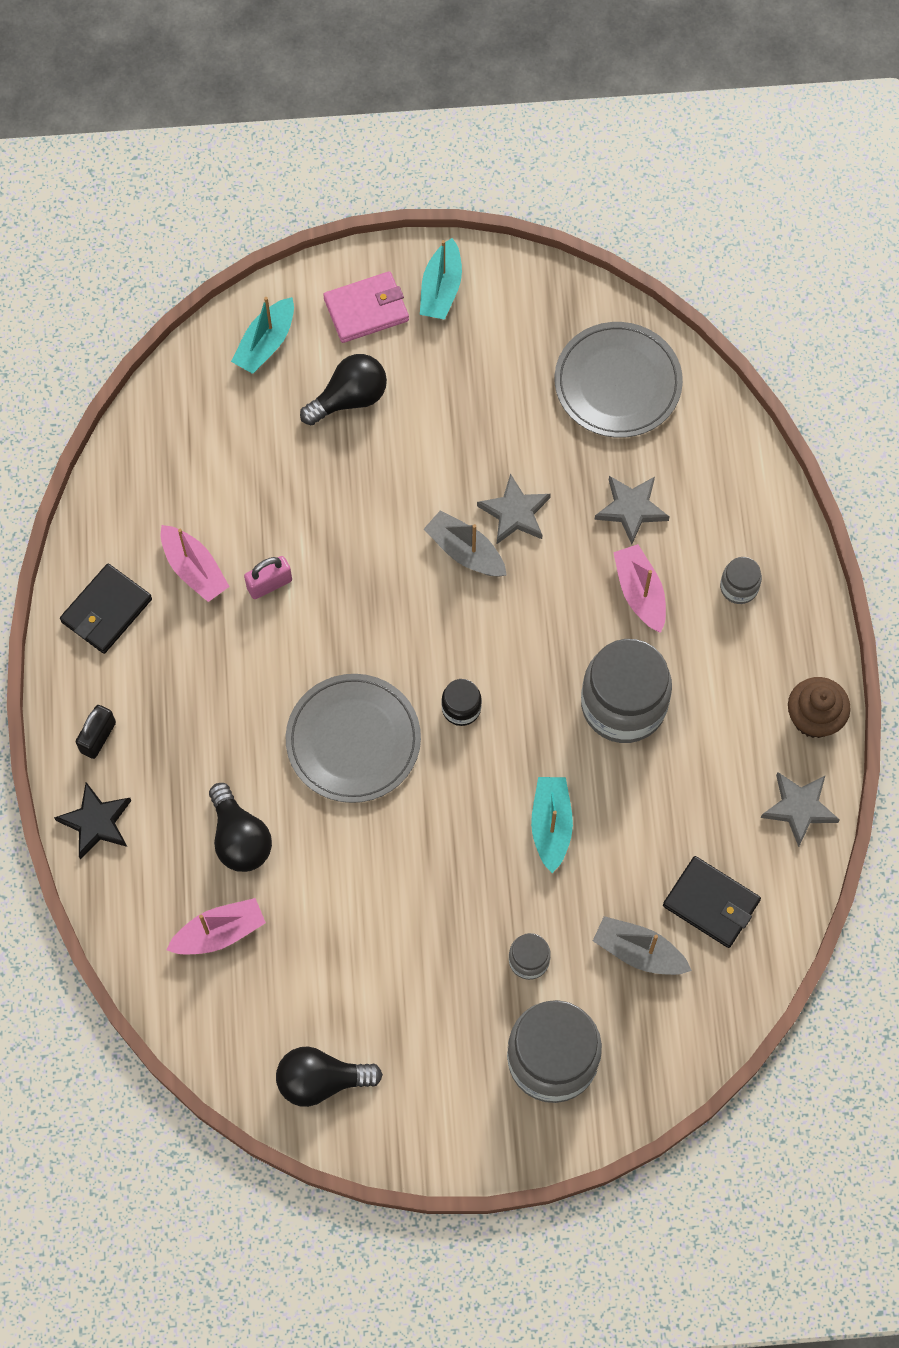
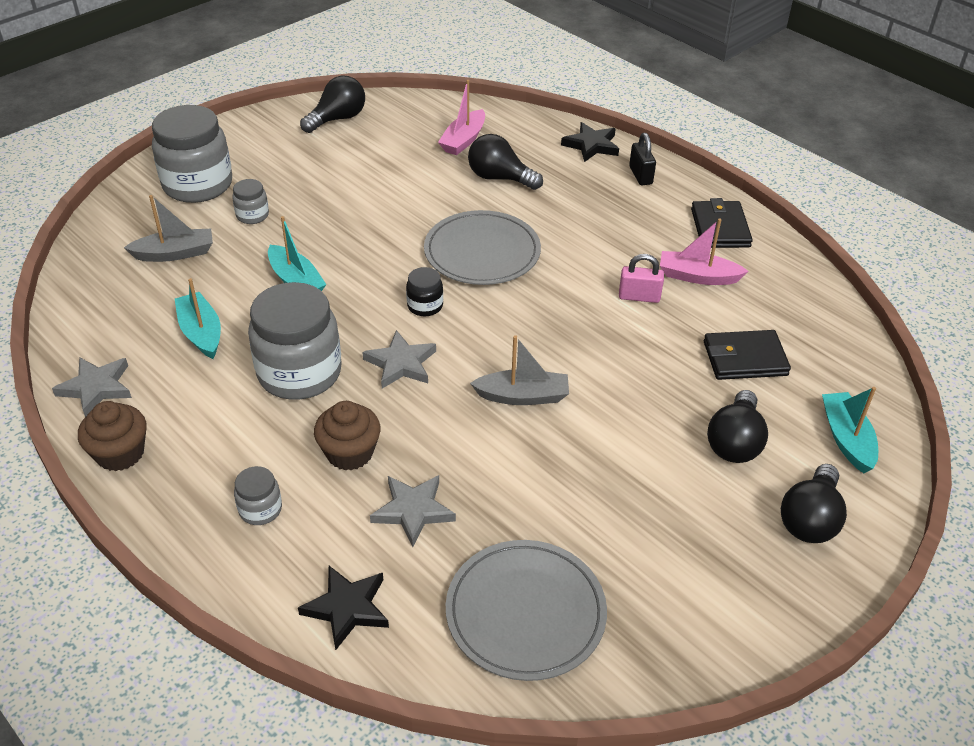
camera: 140 degrees right, 25 degrees down
(269, 584) = (639, 297): pink padlock -> pink padlock turned 75 degrees clockwise
(366, 309) = (810, 519): pink wallet -> black light bulb
(441, 289) = (773, 584): turquoise boat -> turquoise boat (201, 333)
(515, 513) = (511, 446): grey star -> grey star (401, 363)
(640, 593) = (349, 453): pink boat -> brown cupcake
(711, 903) = (136, 301): black wallet -> black wallet (745, 358)
(730, 467) = (347, 608): none -> black star

